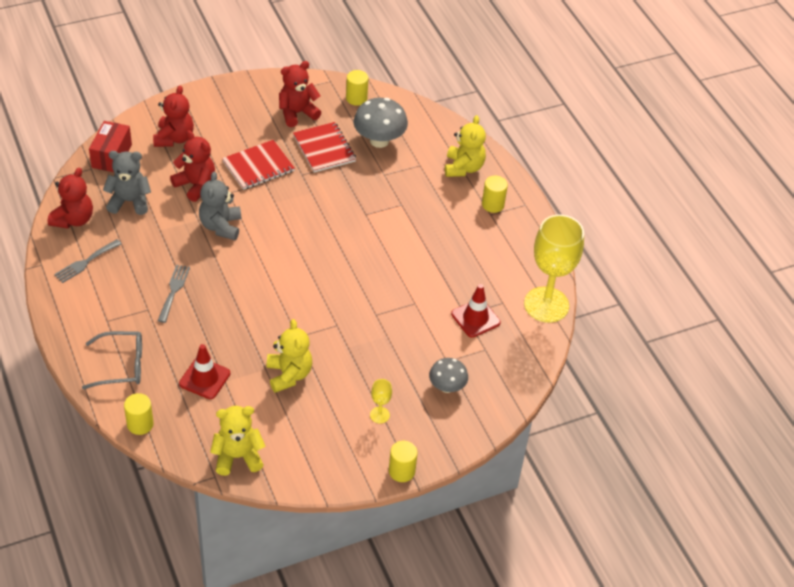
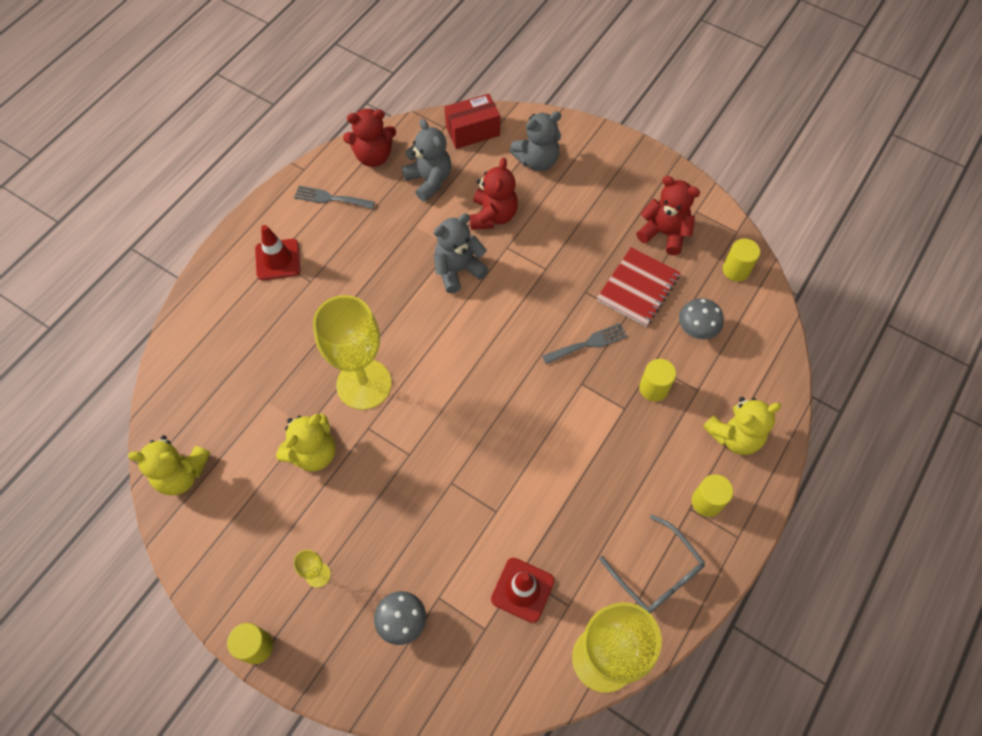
camera: 60 degrees right, 15 degrees up
(121, 365) = (229, 305): grey glasses -> grey glasses (656, 572)
(140, 424) = (171, 366): yellow cylinder -> yellow cylinder (653, 388)
(174, 138) = (537, 160): red teddy bear -> grey teddy bear
(174, 290) = (348, 286): grey fork -> grey fork (588, 343)
(204, 378) = (259, 382): red traffic cone -> red traffic cone (278, 259)
(237, 457) = (182, 474): yellow teddy bear -> yellow teddy bear turned 135 degrees clockwise
(258, 166) = (562, 249): red notebook -> none
(261, 322) = (364, 384): none -> yellow goblet
(379, 140) = (696, 329): grey mushroom -> grey mushroom, size x0.63

